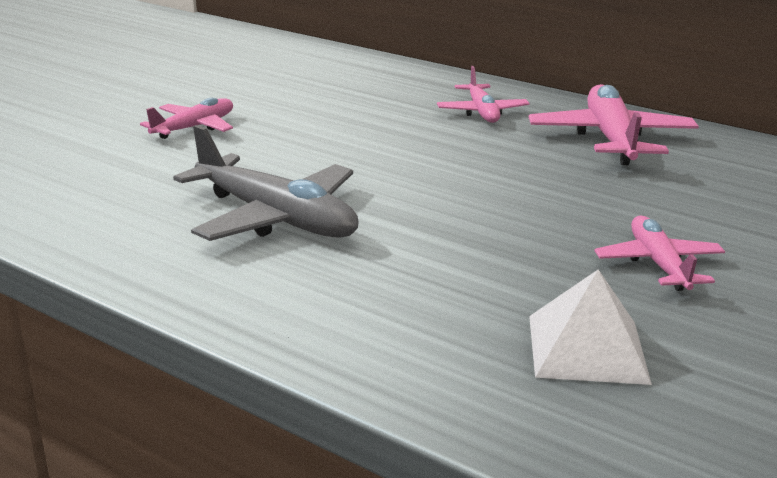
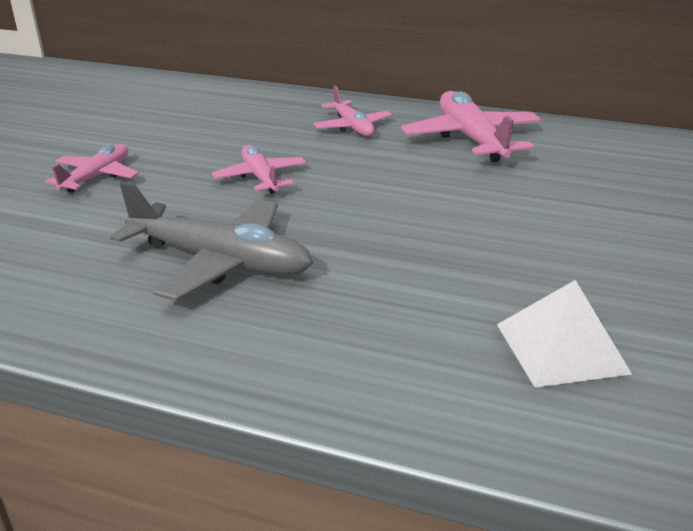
camera: 15 degrees left, 5 degrees up
(658, 264) = (572, 252): pink plane -> pink plane (260, 177)

